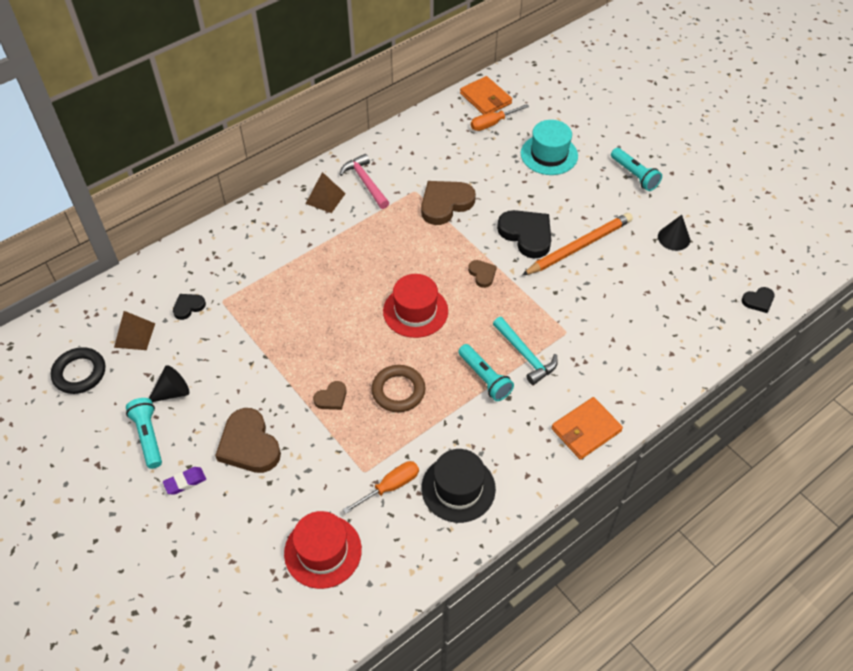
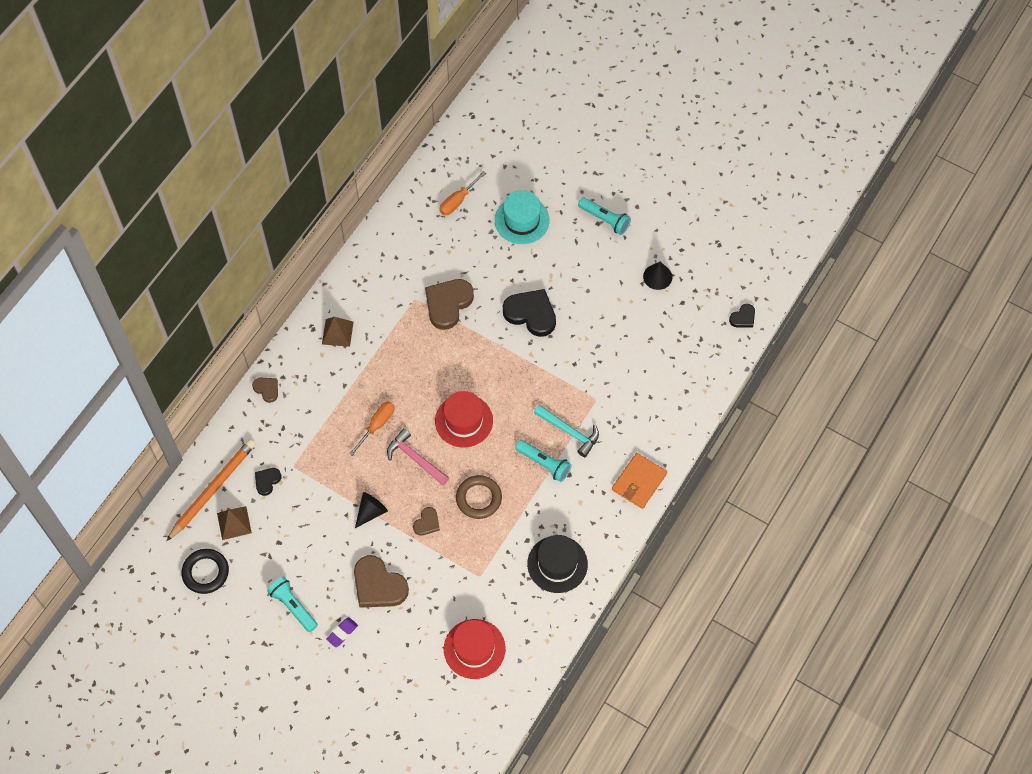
camera: 20 degrees left, 10 degrees up
(172, 392) = (293, 562): black cone -> black cone (371, 512)
(365, 182) = (367, 304): pink hammer -> pink hammer (415, 458)
(390, 487) = (504, 581): orange screwdriver -> orange screwdriver (377, 425)
(482, 274) = (507, 366): brown heart -> brown heart (267, 389)
(485, 98) = (441, 173): orange wallet -> none
(579, 247) = (580, 312): orange pencil -> orange pencil (213, 489)

